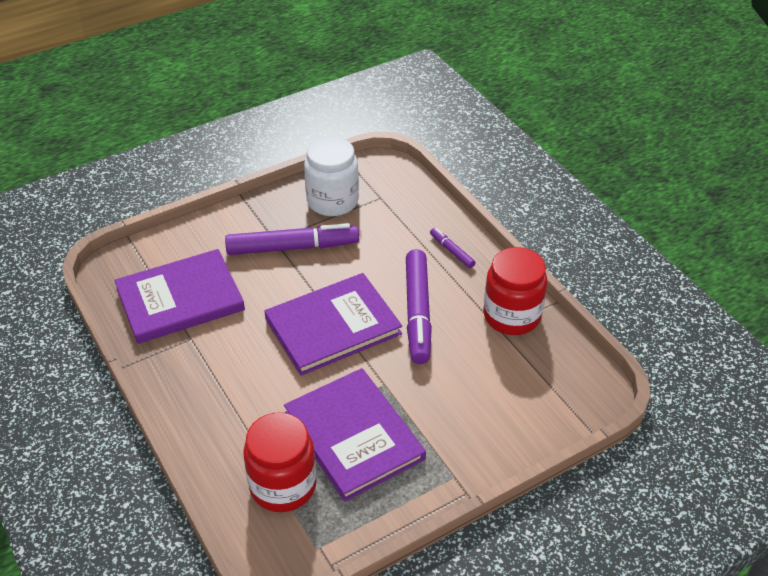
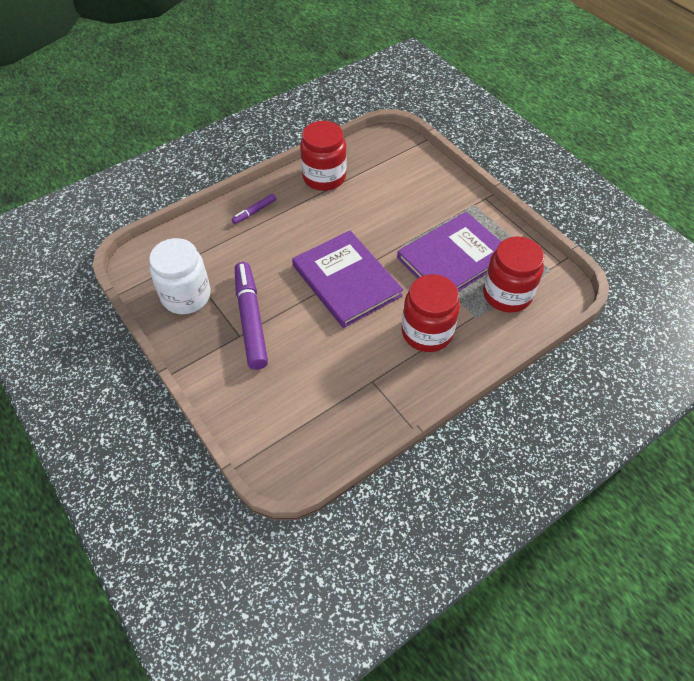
camera: 95 degrees left, 10 degrees up
(180, 299) = (324, 399): purple book -> none
(242, 393) = (427, 332): none -> red jar
(418, 312) = (325, 229): purple marker -> none

